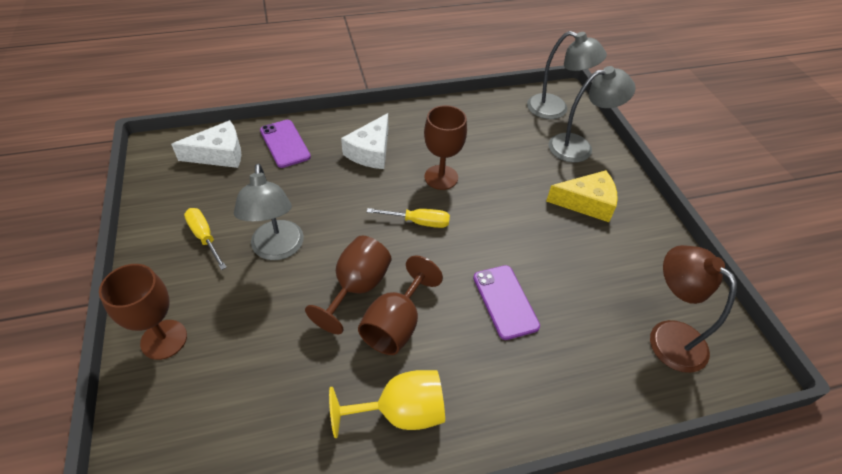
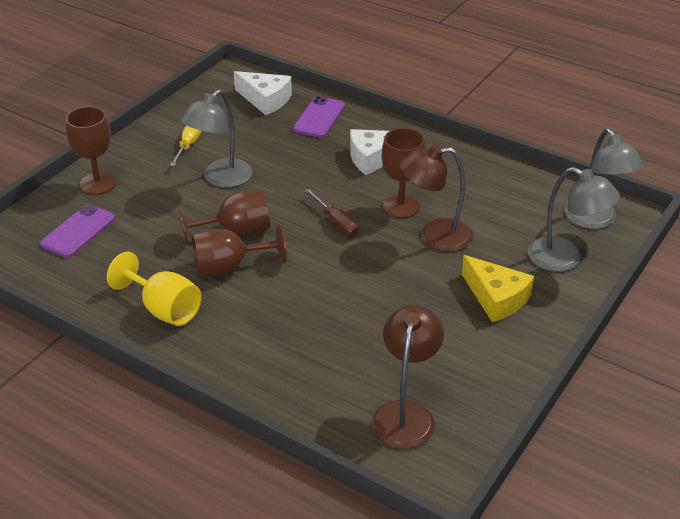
camera: 50 degrees right, 10 degrees down
(418, 222) = (336, 223): yellow screwdriver -> brown screwdriver
(492, 184) = (435, 236): none -> brown lamp
(505, 301) = (319, 307): purple phone -> purple phone (78, 231)

